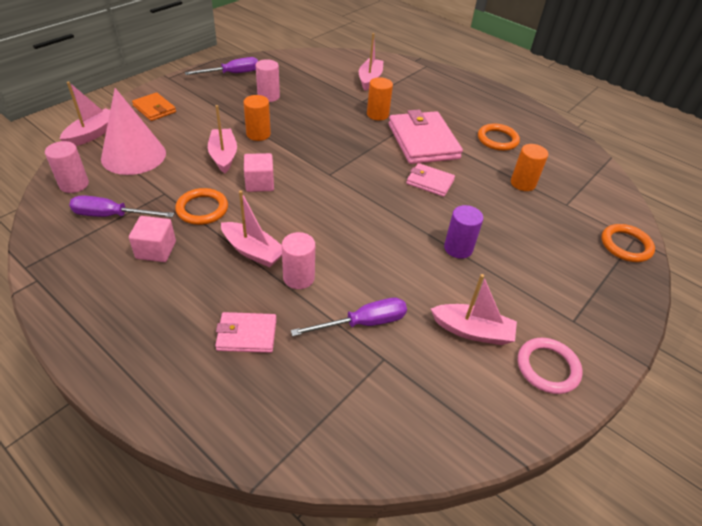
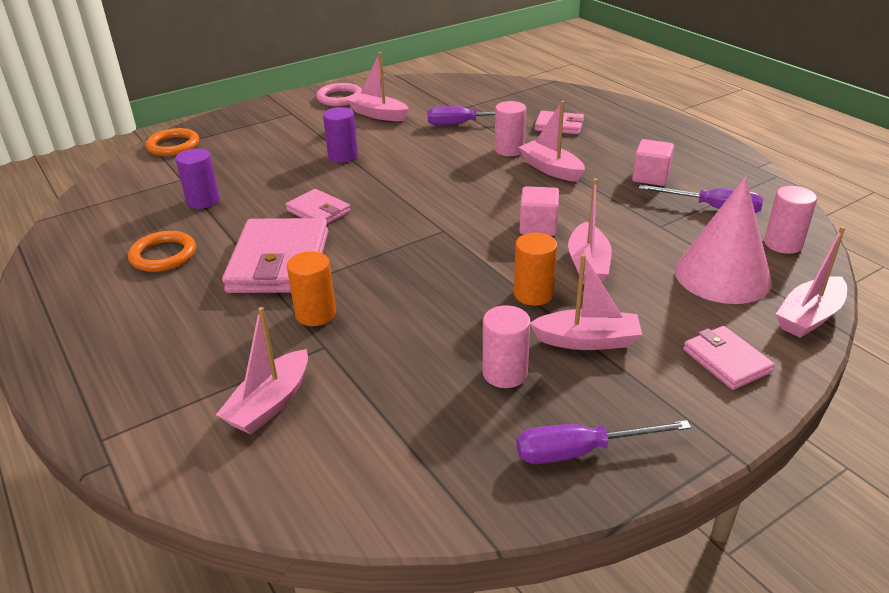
camera: 160 degrees left, 10 degrees down
(154, 109) = (726, 361): orange wallet -> pink wallet
(202, 209) = (608, 206): orange ring -> none
(227, 113) = (587, 340): none -> pink boat
(523, 183) = (203, 201): orange cylinder -> purple cylinder

